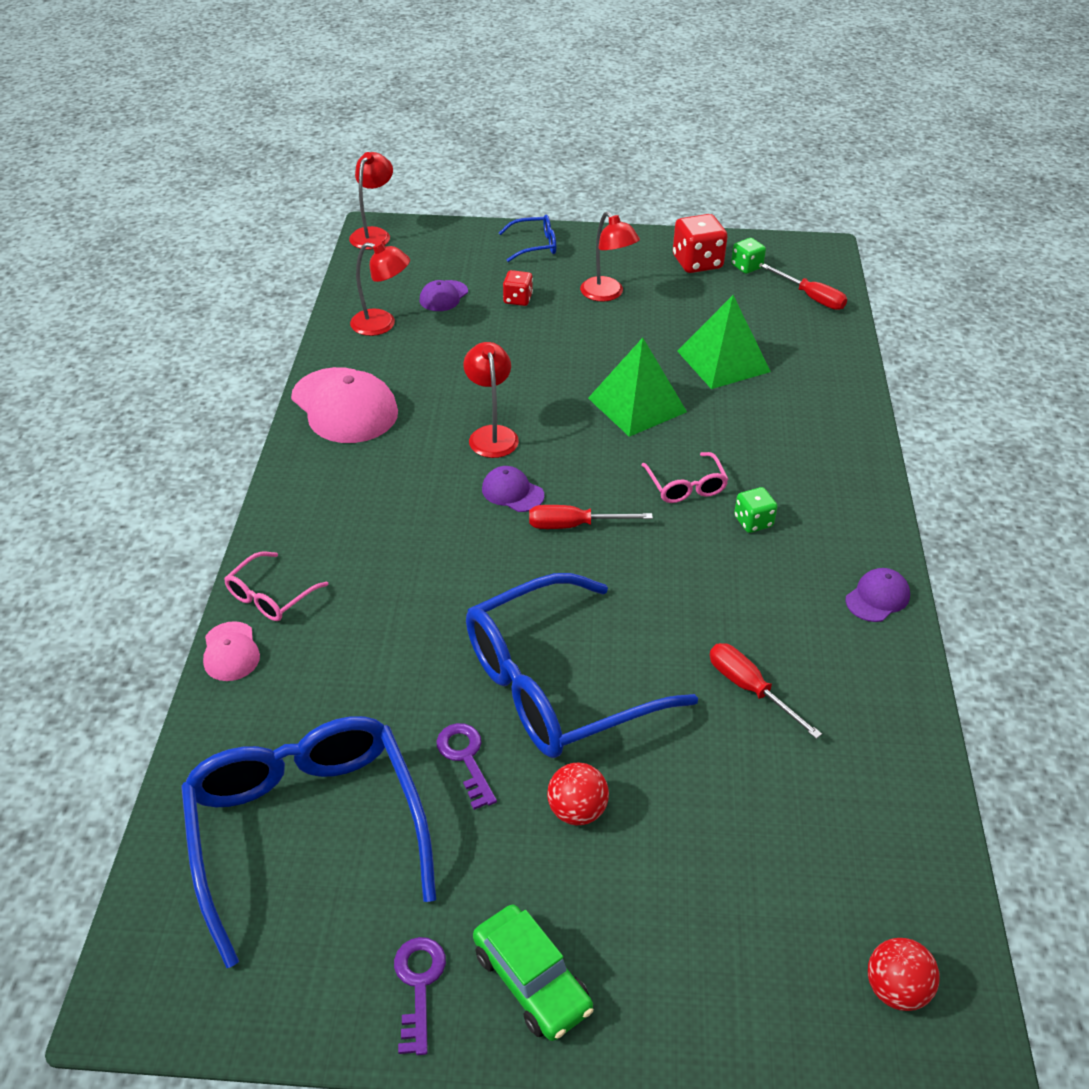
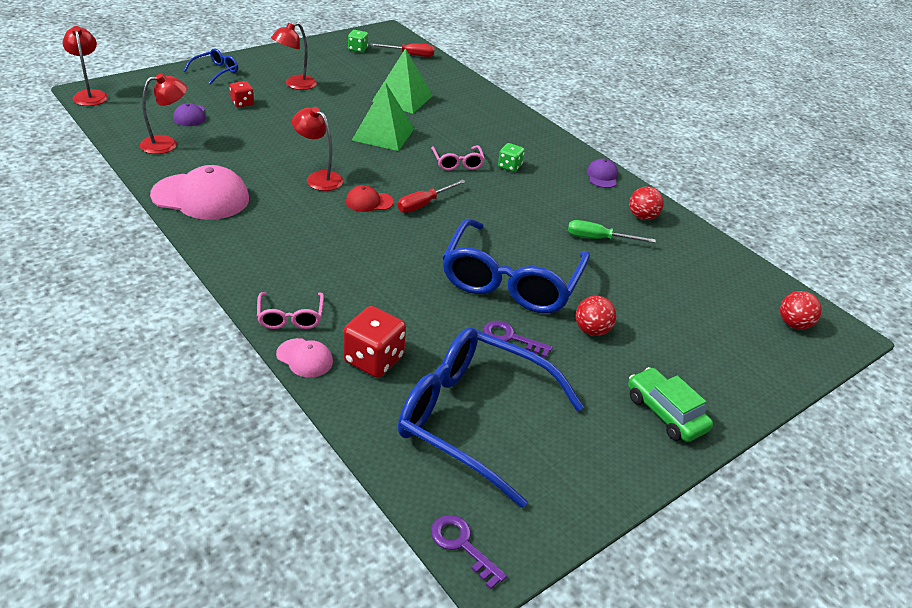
camera: 45 degrees left, 5 degrees down
(419, 985) = (621, 449): purple key -> purple key (462, 545)
(512, 492) = (369, 202): purple cap -> red cap
(532, 980) = (665, 413): green car -> green car turned 135 degrees counterclockwise
(607, 294) = (295, 85): red lamp -> red lamp turned 120 degrees clockwise
(686, 486) = (457, 163): pink glasses -> pink glasses turned 45 degrees clockwise
(697, 262) = (327, 54): red dice -> red dice (373, 359)
(749, 688) = (598, 239): red screwdriver -> green screwdriver
(861, 690) = (642, 217): none -> red ball

